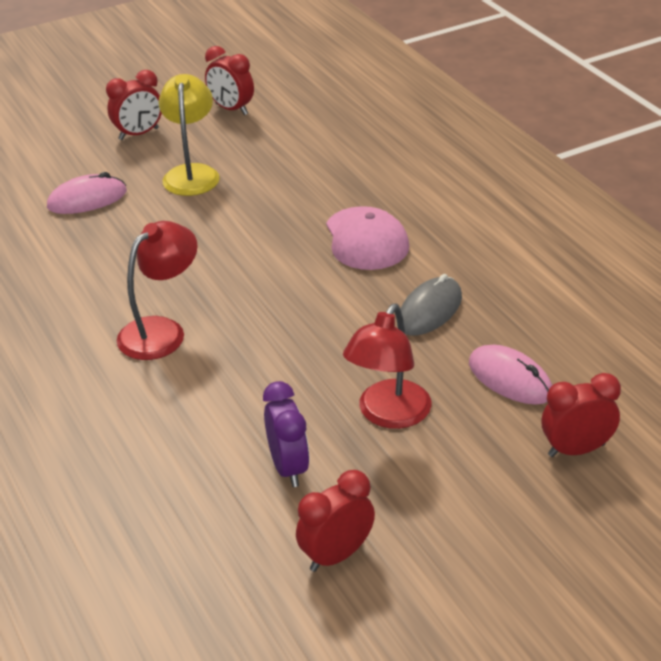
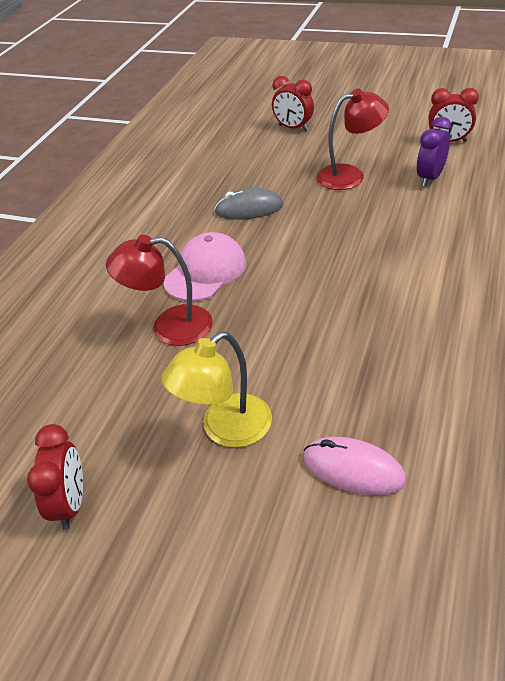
camera: 130 degrees left, 5 degrees up
(139, 134) = (198, 544): red clock -> none
(161, 331) = (420, 286): red lamp -> red lamp (169, 327)
(510, 379) = (270, 161): pink mouse -> none

